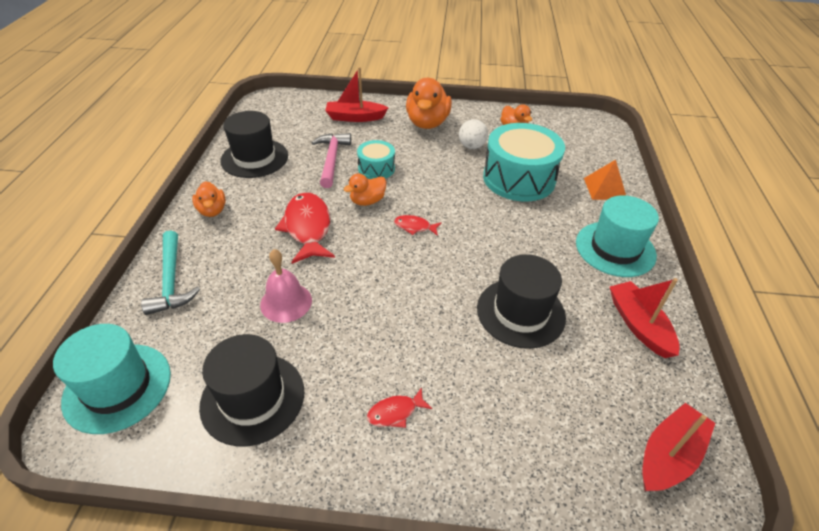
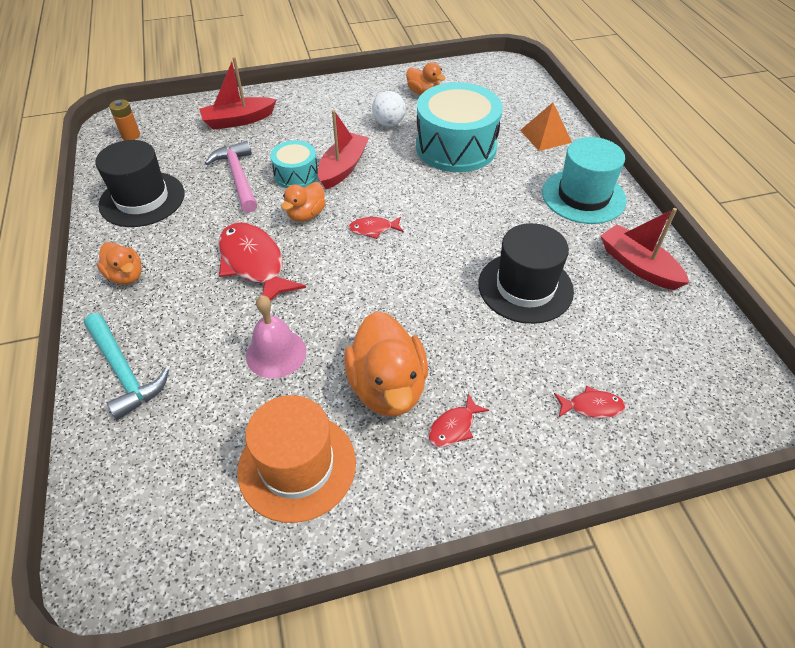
camera: 20 degrees left, 5 degrees up
(117, 387) = (132, 510): turquoise hat -> none
(253, 398) = (297, 466): black hat -> orange hat
(272, 111) = (130, 135): none -> orange battery
(427, 123) = (326, 107): orange duck -> orange duck (387, 387)
(529, 439) = (591, 406): none -> red fish
(668, 455) = (715, 377): red boat -> red boat (343, 168)

